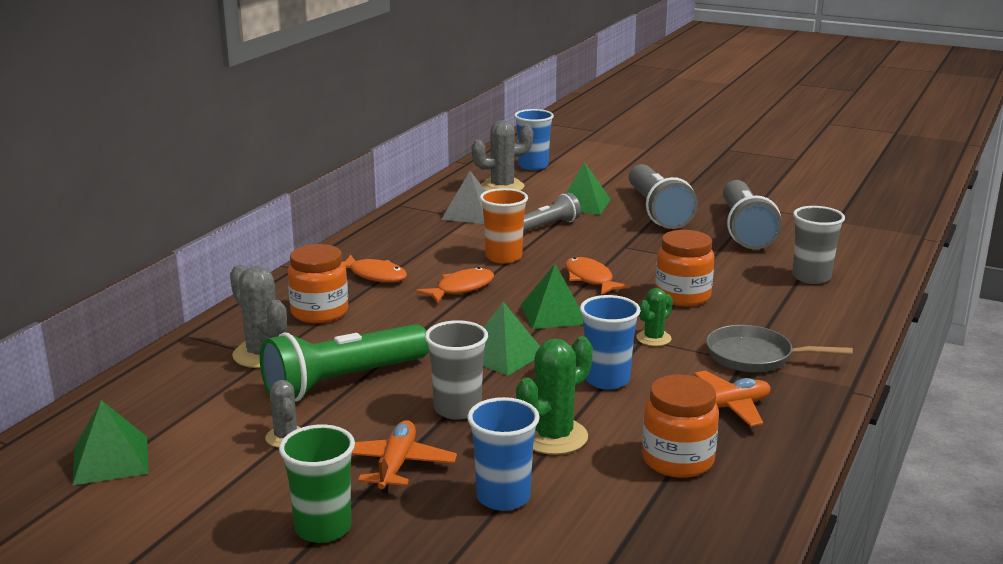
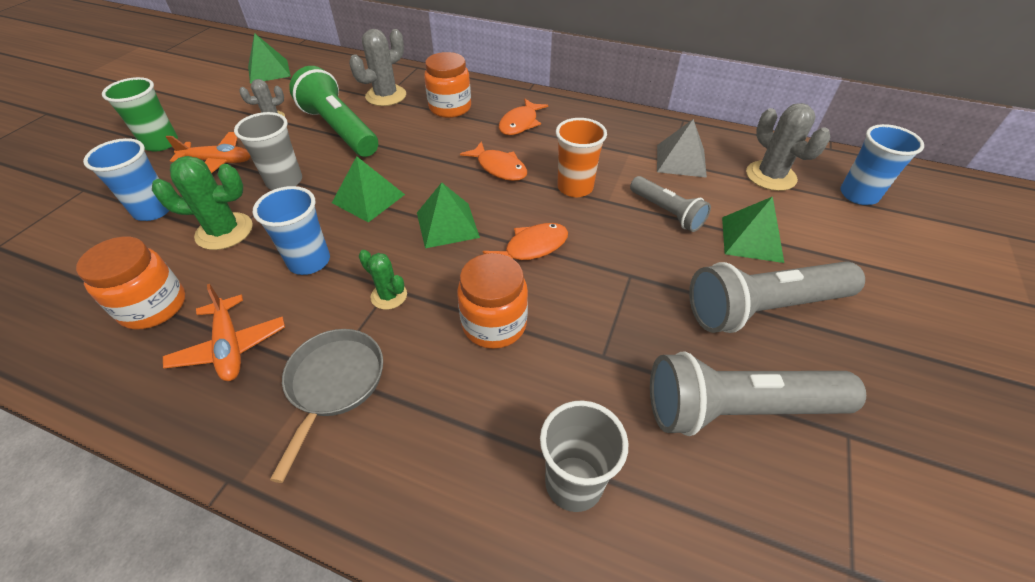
camera: 85 degrees right, 25 degrees up
(553, 437) = (224, 231): green cactus -> green cactus turned 45 degrees counterclockwise

